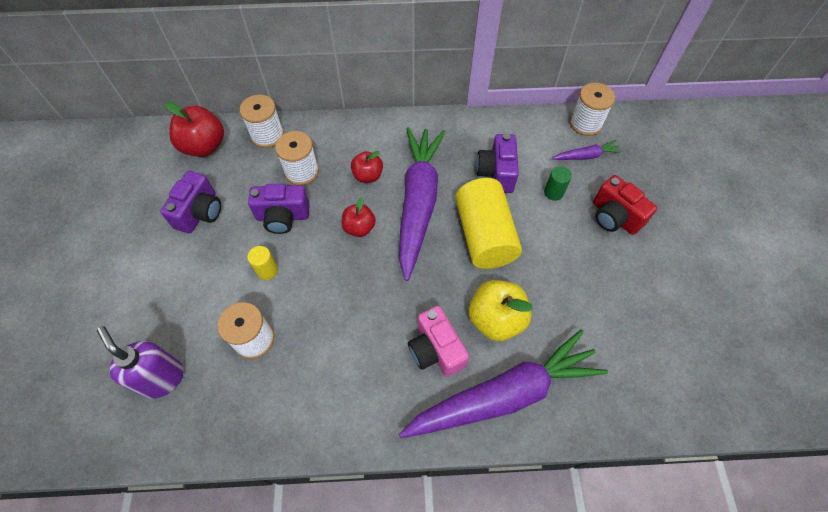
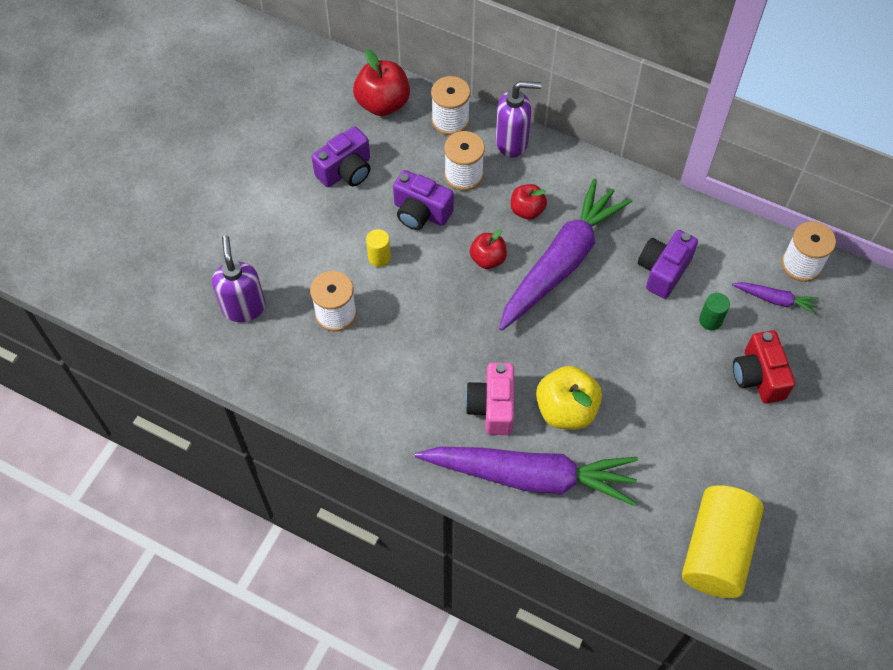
camera: 30 degrees right, 0 degrees up
(326, 131) = (512, 142): none -> purple soap dispenser
(484, 235) = (607, 327): yellow cylinder -> yellow cylinder (716, 550)

